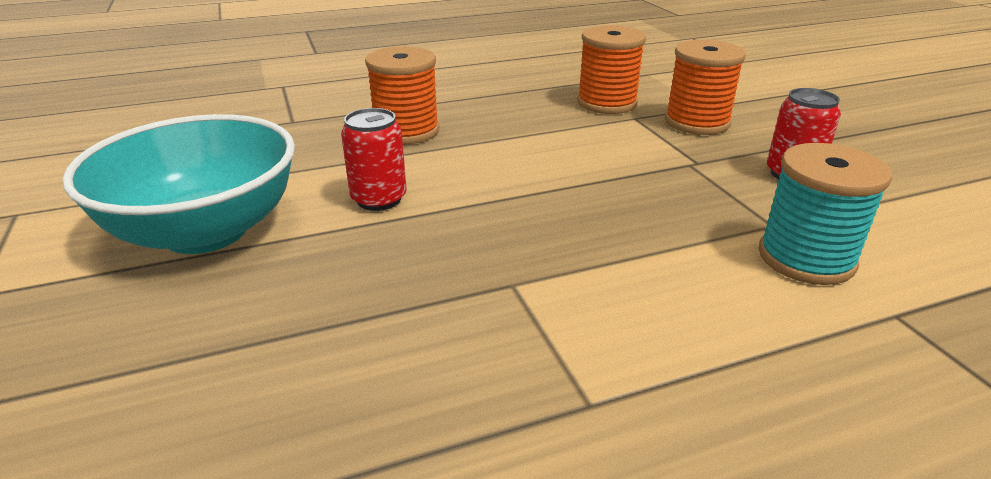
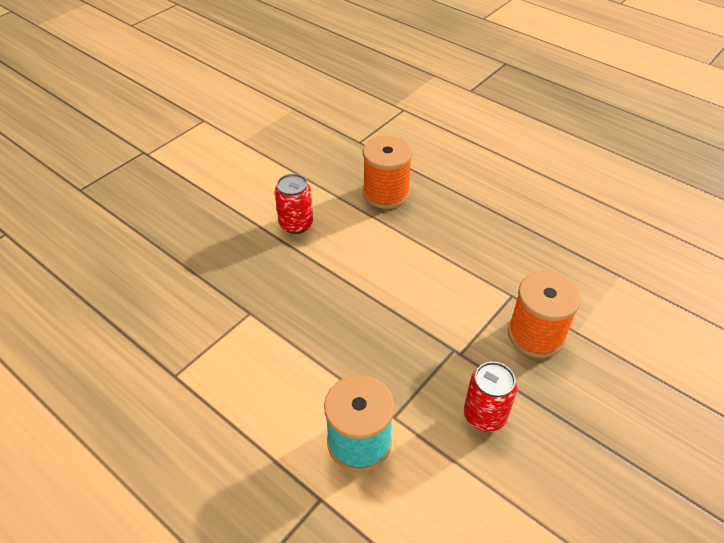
camera: 60 degrees right, 15 degrees up
(206, 231) = (226, 183): turquoise bowl -> none
(607, 103) = (524, 270): orange spool -> none

